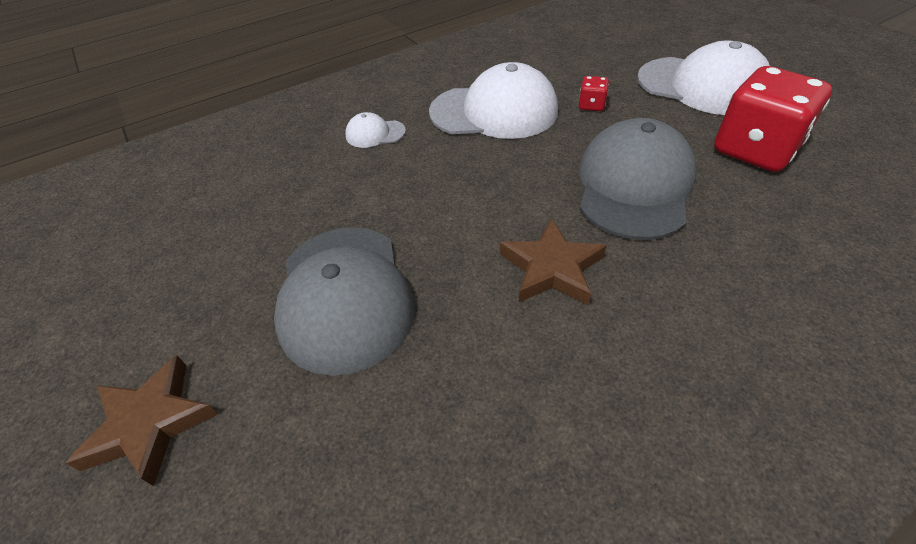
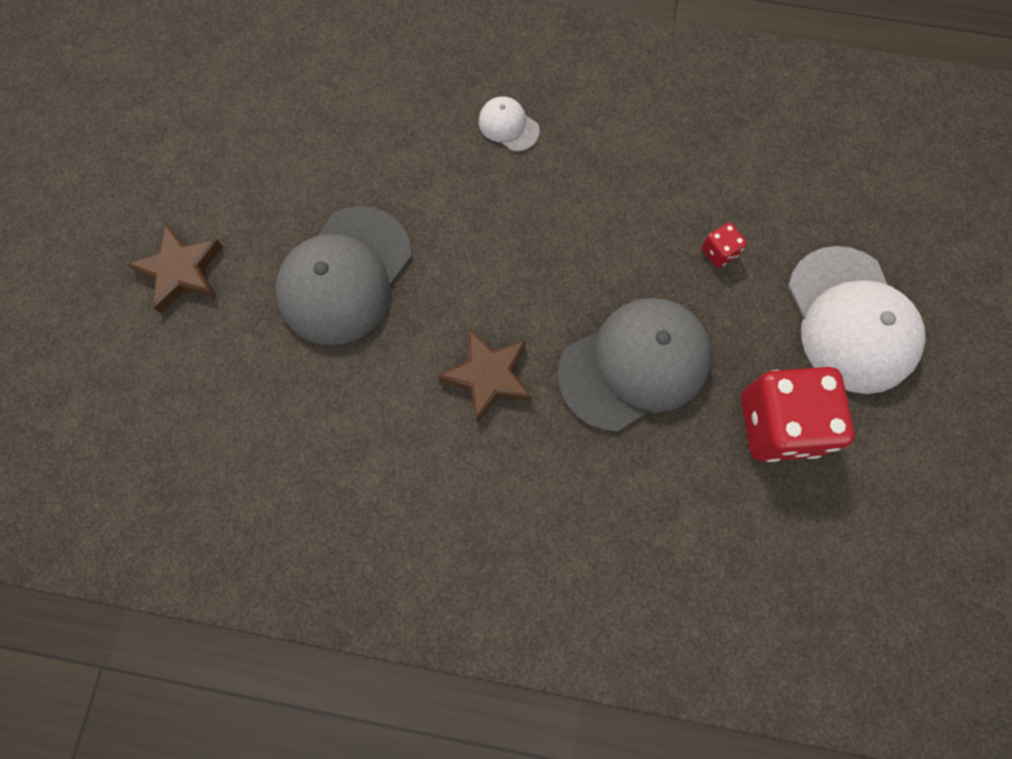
camera: 40 degrees right, 25 degrees up
(494, 111) = (629, 184): white cap -> none

